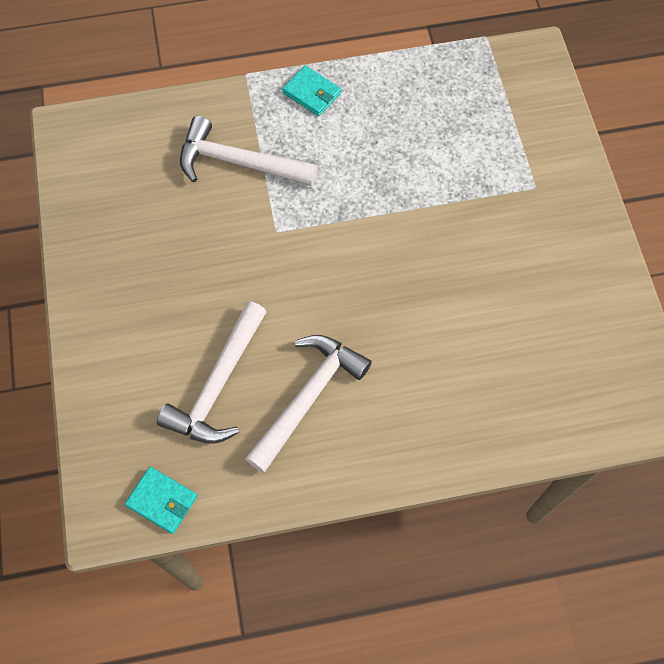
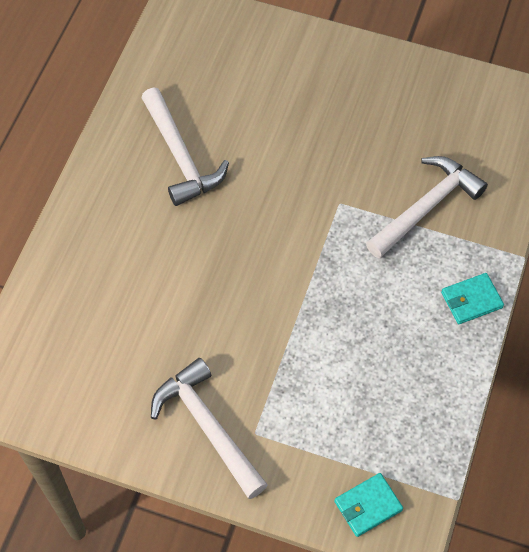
camera: 120 degrees right, 5 degrees down
(162, 501) = (168, 39): turquoise wallet -> turquoise wallet (368, 506)
(218, 385) = (230, 105): white hammer -> white hammer (207, 426)

